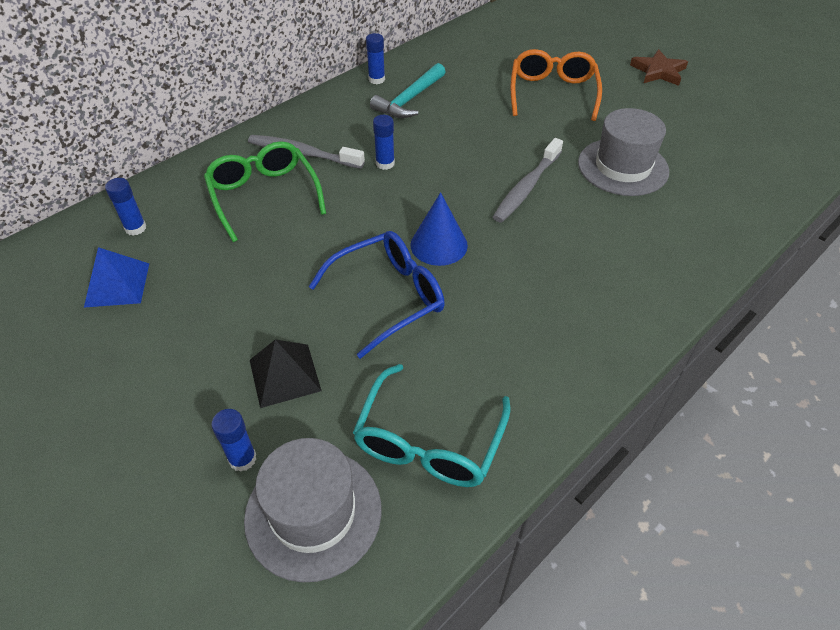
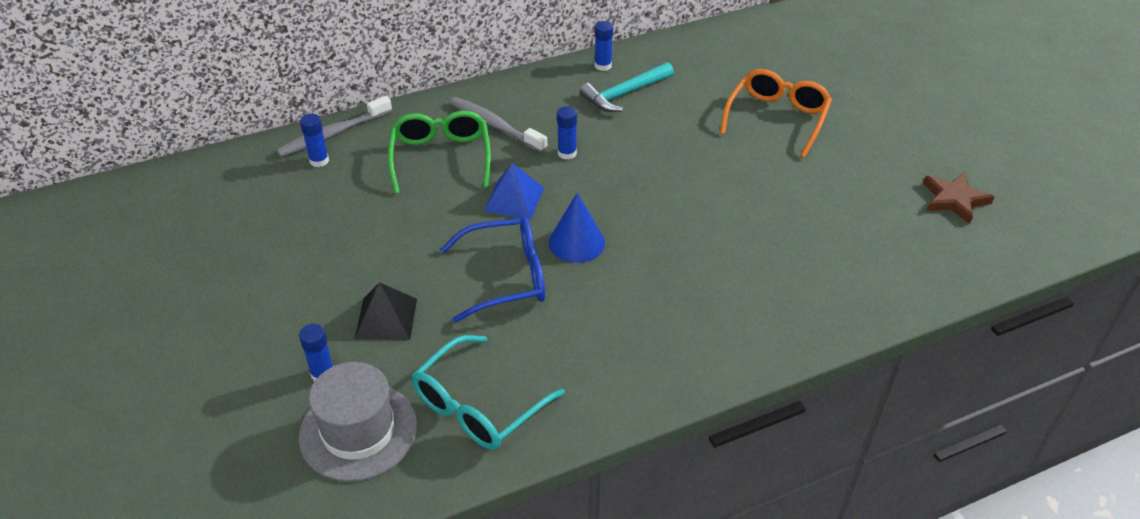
camera: 20 degrees right, 5 degrees down
(117, 285) = (284, 206): blue pyramid -> blue pyramid (514, 199)
(527, 187) = (692, 209): grey toothbrush -> grey toothbrush (333, 134)
(623, 167) = (804, 212): grey hat -> none
(658, 71) = (910, 119): brown star -> brown star (954, 200)

